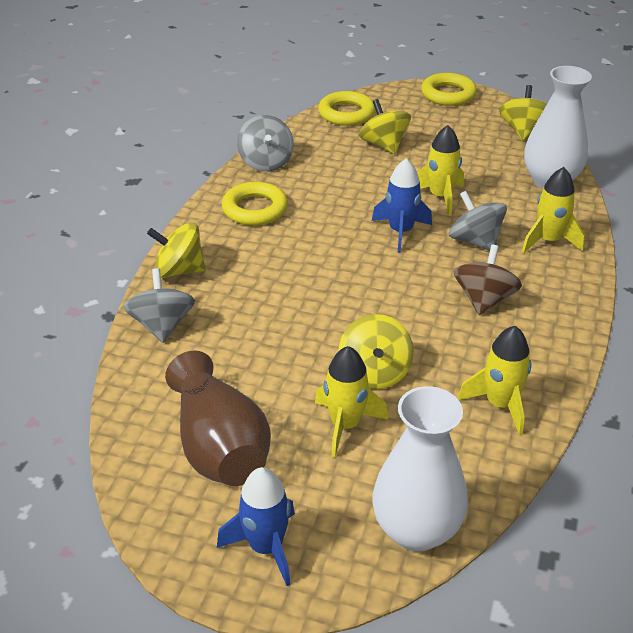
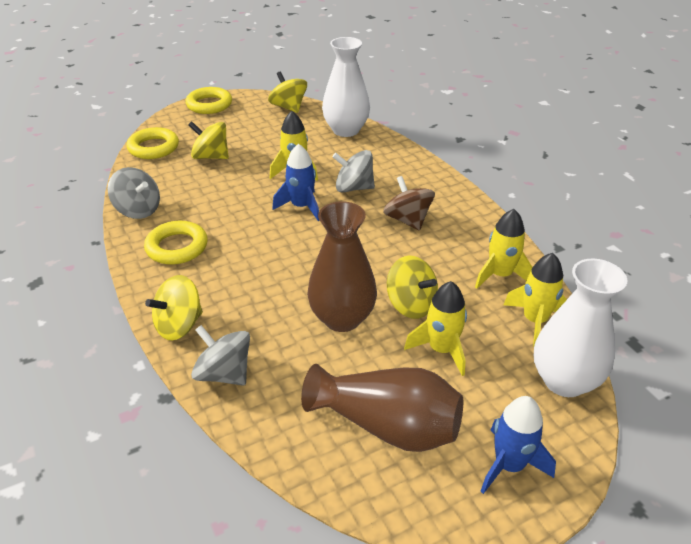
camera: 45 degrees left, 0 degrees up
(301, 344) = (342, 318): none -> brown vase
(548, 241) = (393, 165): yellow rocket -> yellow rocket (534, 320)

